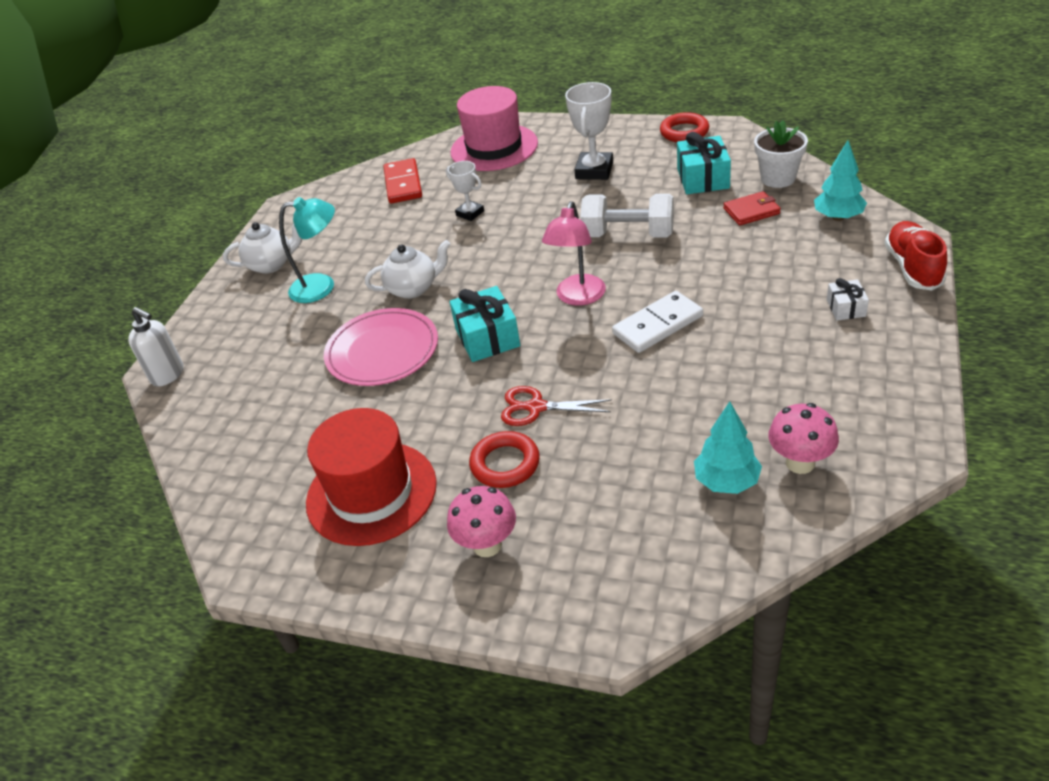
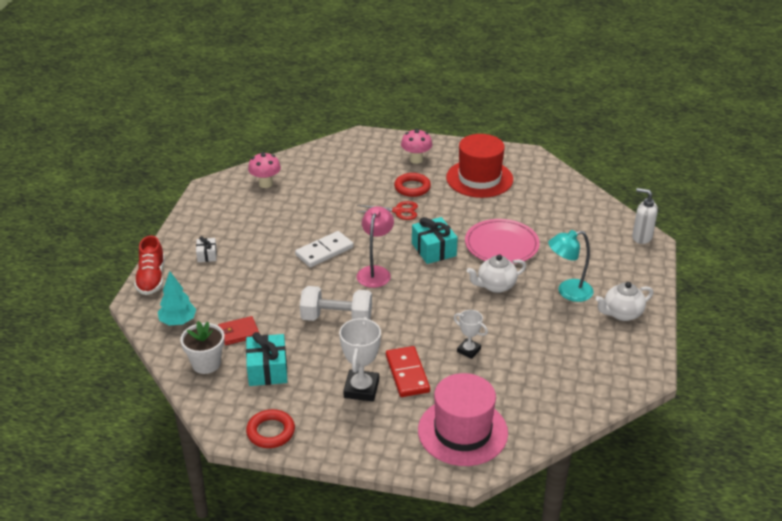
camera: 170 degrees right, 5 degrees down
(403, 184) = (542, 391): red domino -> red domino (407, 374)
(726, 481) = (302, 178): turquoise tree -> none

